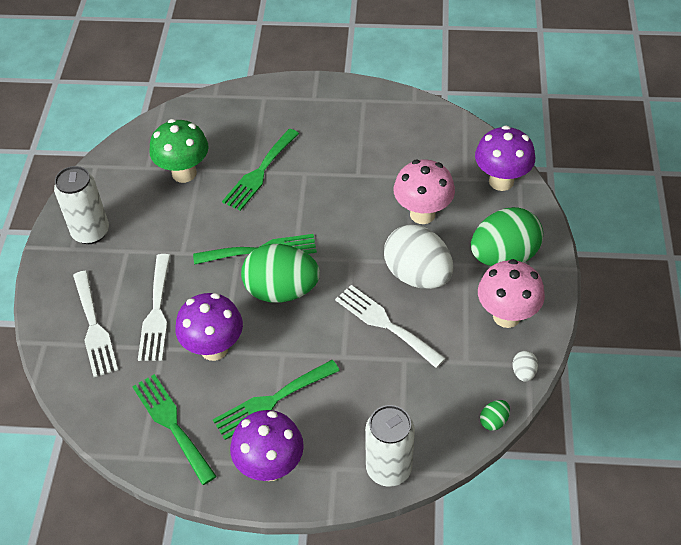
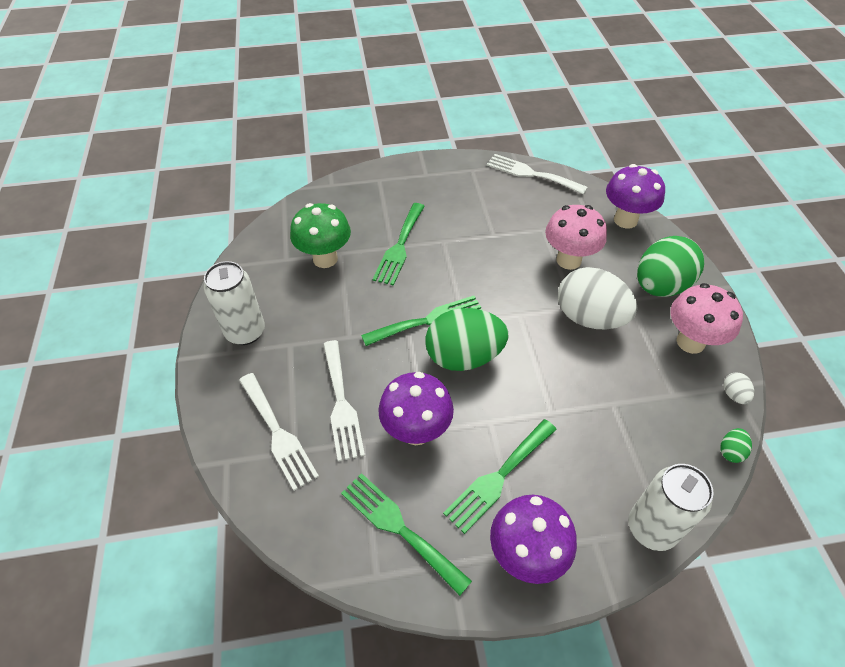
camera: 15 degrees left, 0 degrees up
(385, 324) = (580, 371): white fork -> white fork (531, 174)

